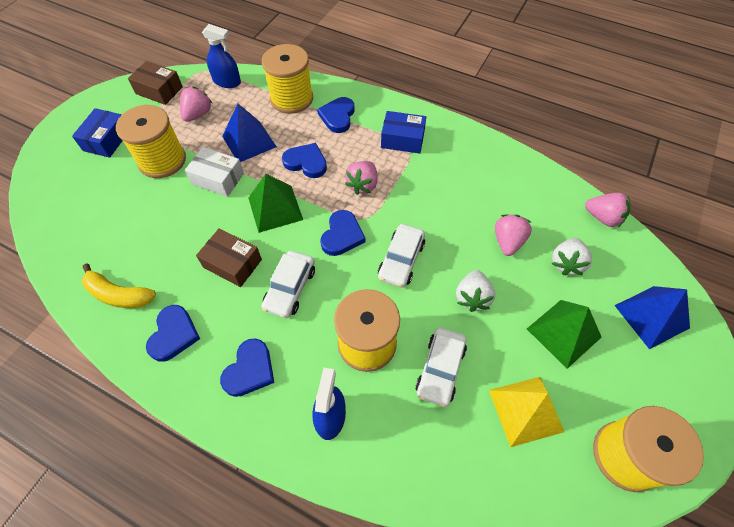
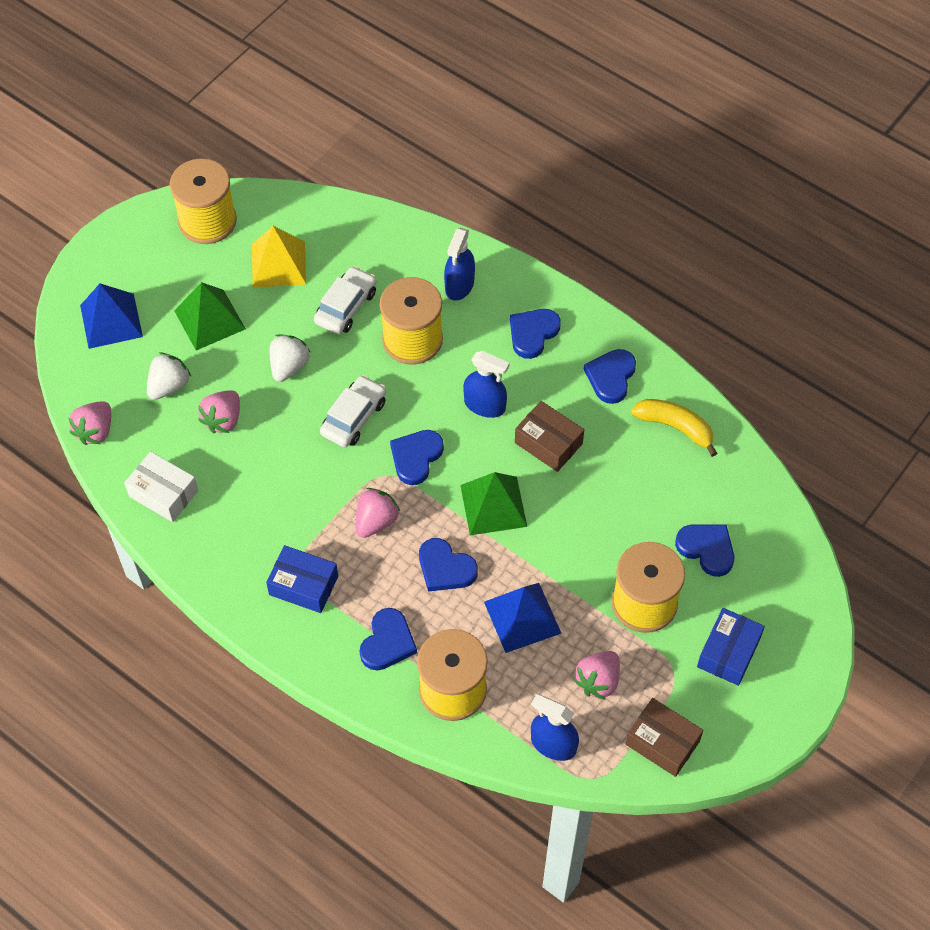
camera: 170 degrees left, 0 degrees up
(109, 201) = (707, 549): none -> blue heart
(218, 179) = (566, 561): white box -> white box (163, 493)
(290, 288) = (484, 405): white car -> blue spray bottle
(603, 218) = (95, 431): pink strawberry -> pink strawberry turned 105 degrees counterclockwise

